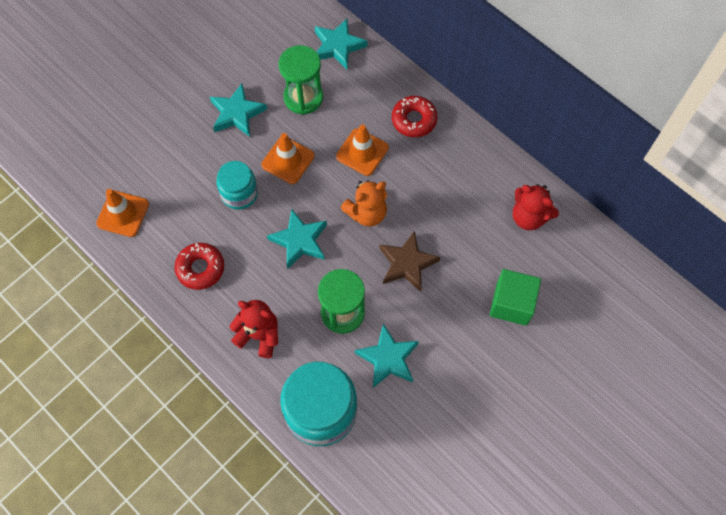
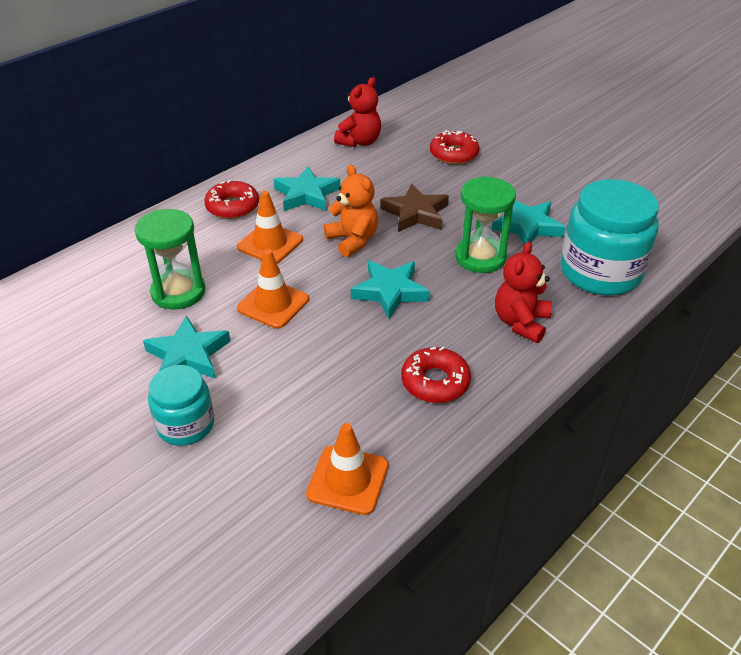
camera: 90 degrees left, 25 degrees down
(239, 193) = (320, 348): turquoise jar -> turquoise jar (186, 425)
(338, 46) = (105, 263): turquoise star -> turquoise star (306, 194)
(511, 303) = (453, 154): green cube -> red donut

